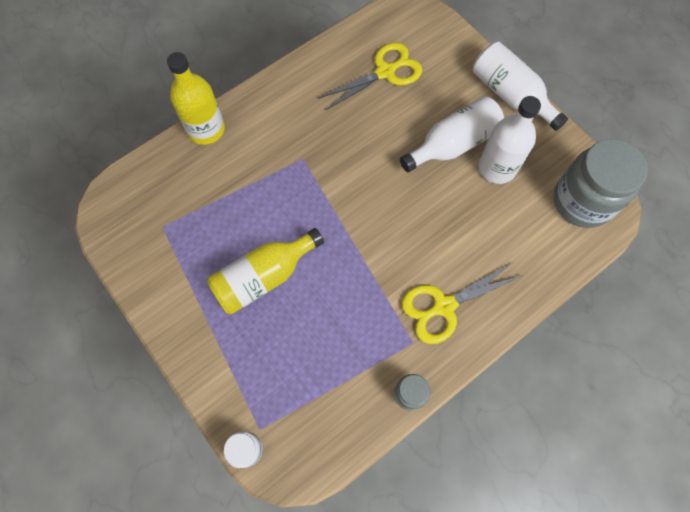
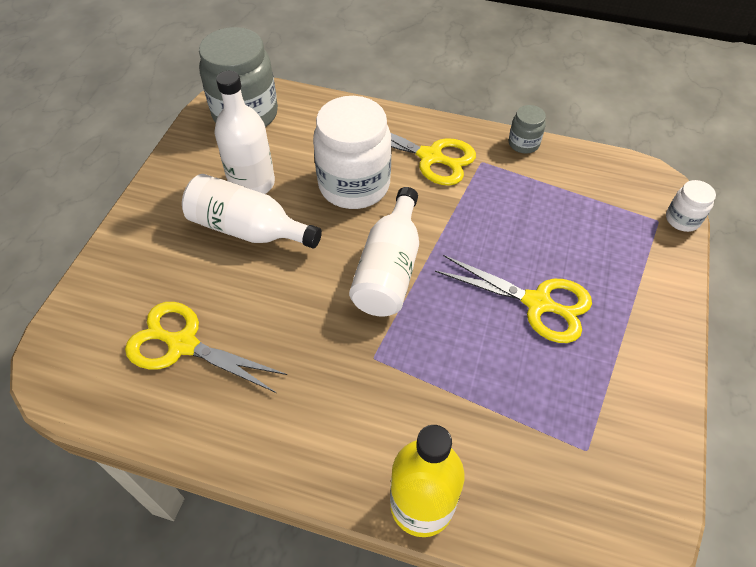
camera: 125 degrees left, 15 degrees down
(264, 277) = (538, 303): yellow bottle -> yellow scissors
(450, 232) = (354, 185): none -> white jar
(510, 95) = (147, 211): white bottle -> white bottle (389, 269)

